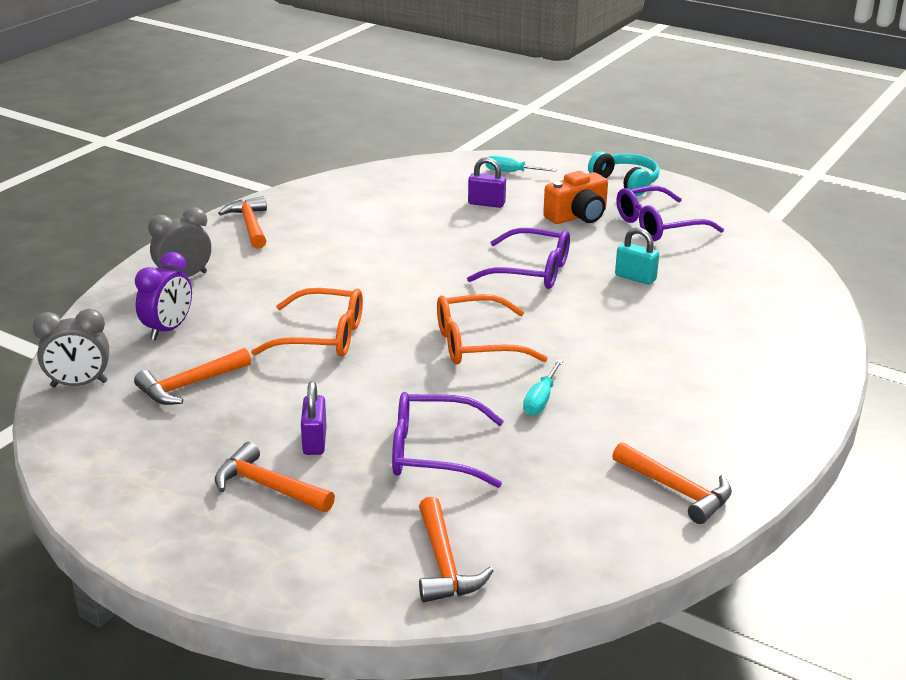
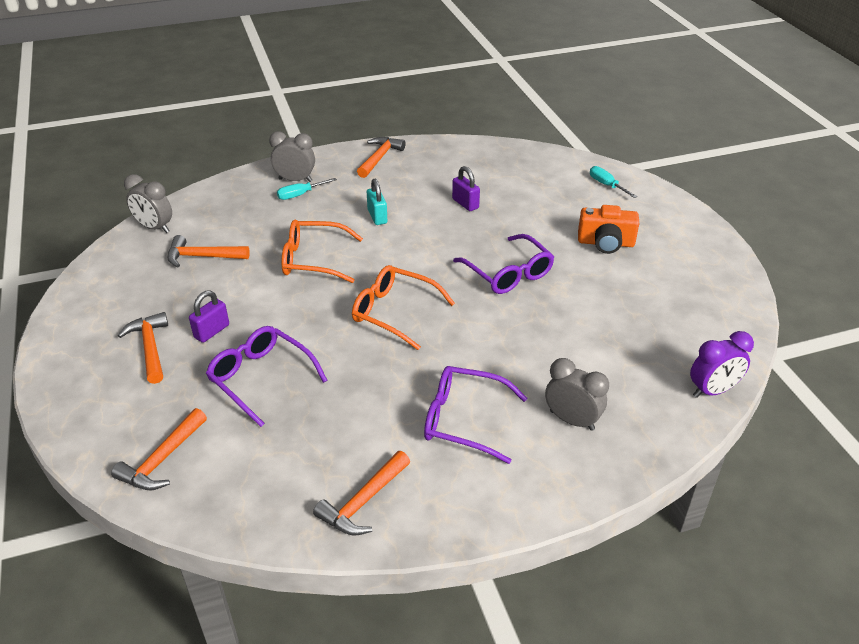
camera: 40 degrees right, 10 degrees up
(168, 329) = (241, 213): purple clock -> purple clock (712, 391)
(323, 337) = (313, 260): orange glasses -> orange glasses turned 135 degrees clockwise
(486, 203) = (552, 204): purple padlock -> purple padlock (465, 204)
(541, 399) = (376, 377): turquoise screwdriver -> turquoise screwdriver (300, 194)
(626, 182) = (685, 229): turquoise headphones -> none
(635, 278) = (577, 315): turquoise padlock -> turquoise padlock (377, 217)
(657, 225) = (659, 278): purple glasses -> purple glasses (463, 420)
(676, 490) = (363, 502): orange hammer -> orange hammer turned 45 degrees clockwise
(743, 351) = (572, 420): none -> grey clock

